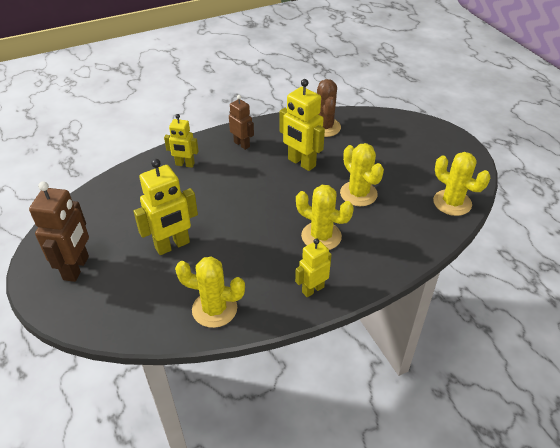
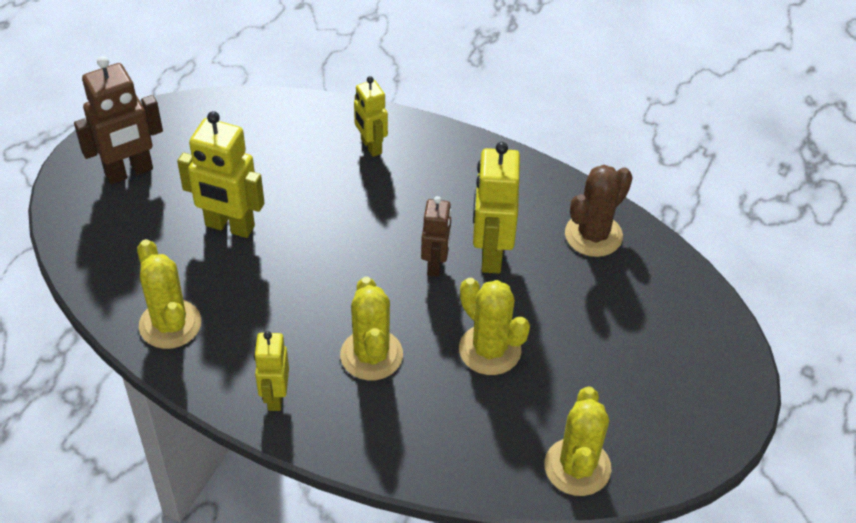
camera: 50 degrees right, 5 degrees up
(242, 144) = (464, 174): brown robot -> brown robot (435, 265)
(312, 289) = (275, 397): yellow robot -> yellow robot turned 105 degrees counterclockwise
(358, 194) = (490, 350): yellow cactus -> yellow cactus turned 60 degrees counterclockwise

